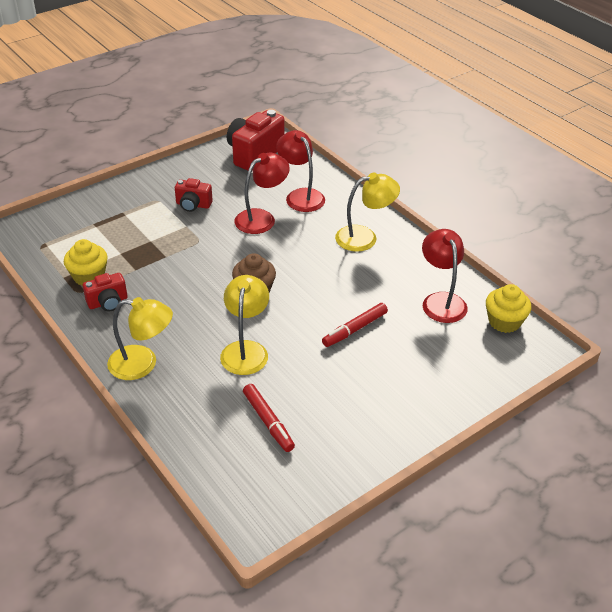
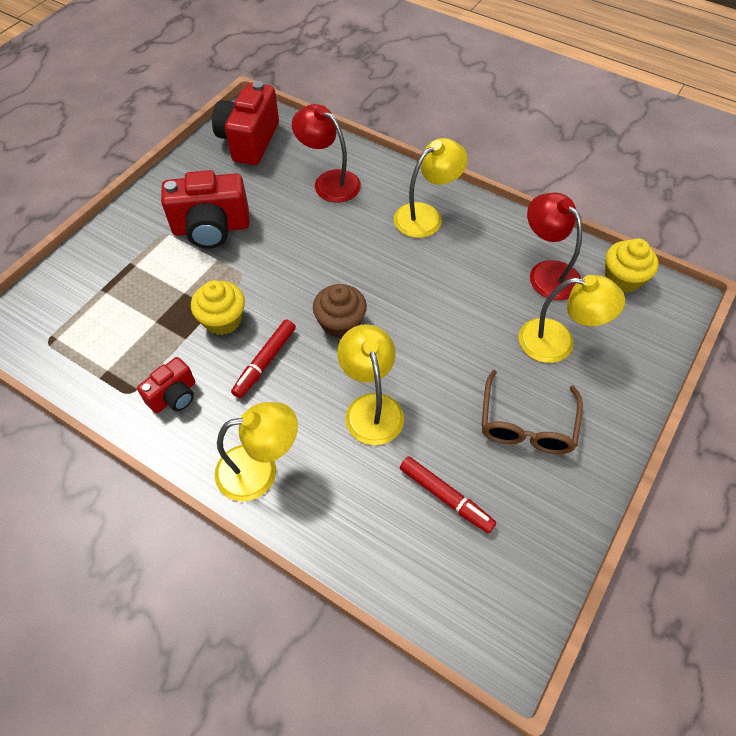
camera: 20 degrees left, 15 degrees up
(89, 276) = (131, 366): yellow cupcake -> yellow cupcake (223, 320)
(193, 205) = (211, 228): red camera -> red camera, size x1.79
(261, 218) = (300, 223): red lamp -> none
(355, 329) = (477, 339): red marker -> red marker (265, 361)
(360, 395) = (526, 424): none -> brown glasses
(420, 349) = (558, 342): none -> yellow lamp

